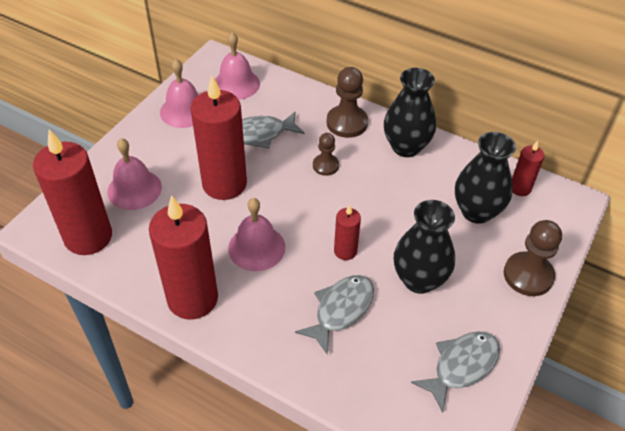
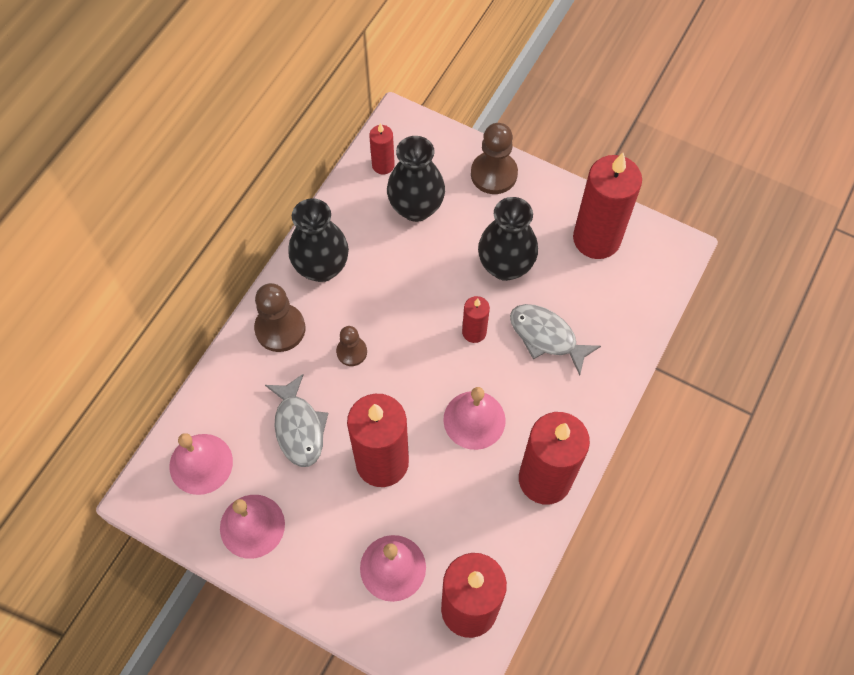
camera: 90 degrees left, 15 degrees up
(461, 366) = (596, 239): grey fish -> red candle

